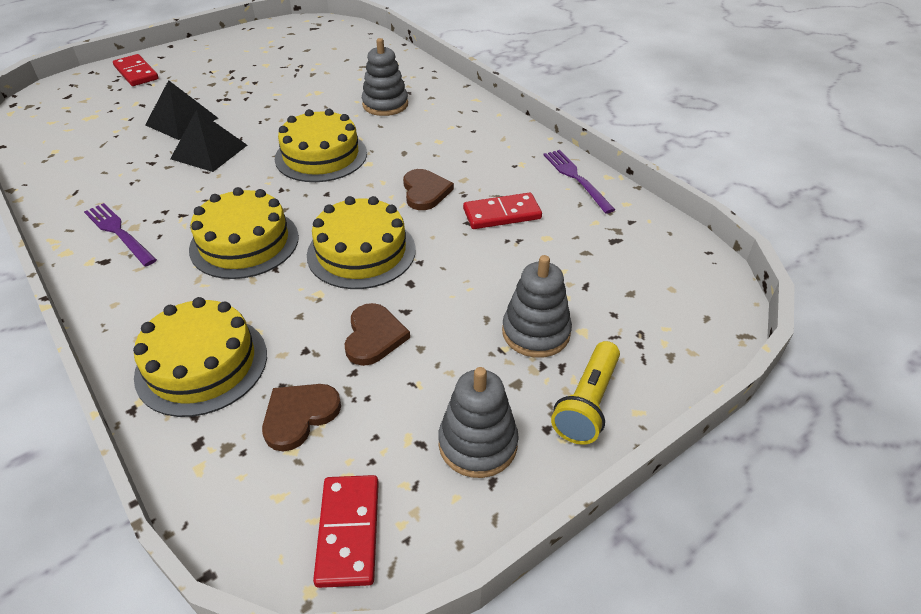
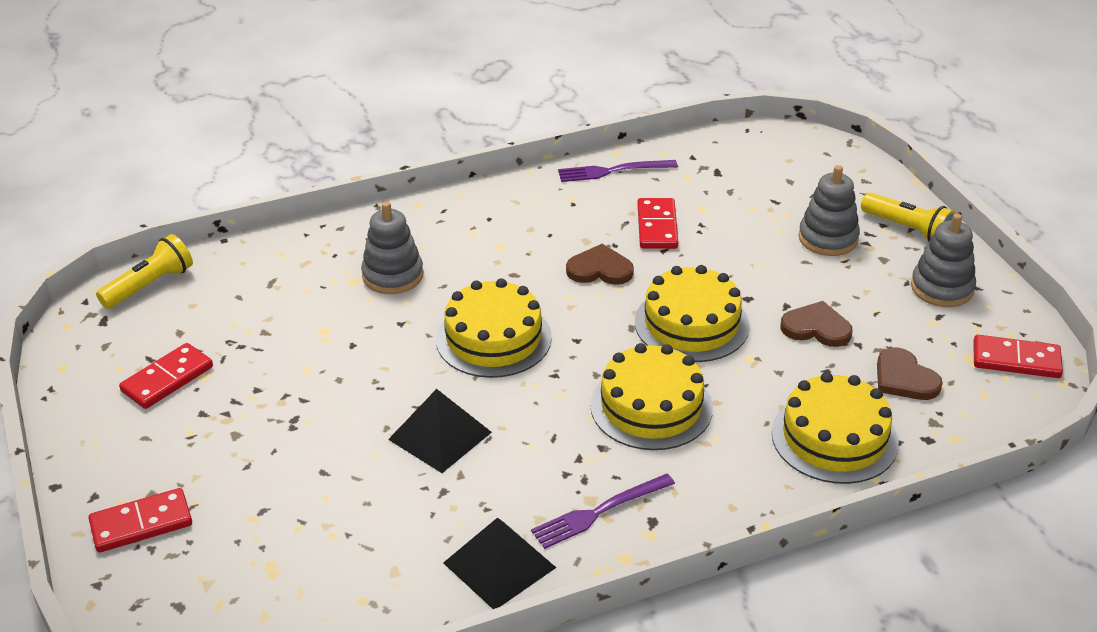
camera: 75 degrees left, 5 degrees down
(181, 121) = (341, 464): black pyramid -> black pyramid (499, 565)
(262, 55) = (167, 379): none -> red domino
(350, 33) = (150, 285): none -> yellow flashlight

